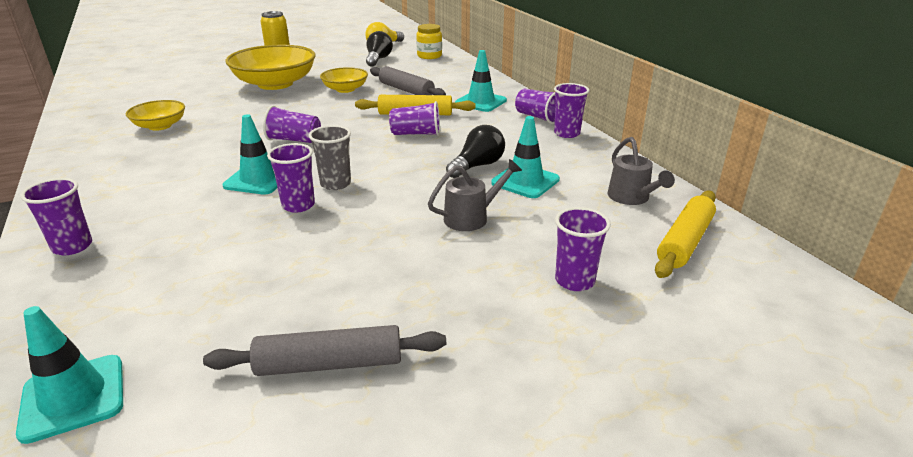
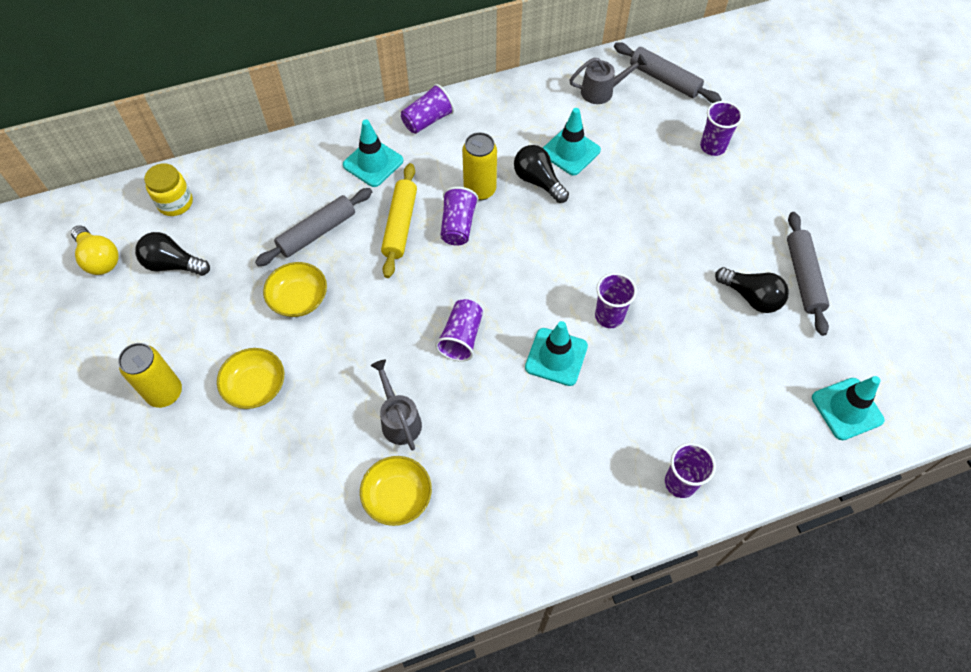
camera: 85 degrees left, 30 degrees up
(275, 84) = (255, 386): yellow bowl -> yellow bowl, size x0.54
(302, 307) = (751, 297): none -> black light bulb
(335, 184) = (569, 290): grey cup -> none
(460, 141) = (480, 190): none -> yellow can
(472, 217) = (631, 193): grey watering can -> grey watering can (399, 419)
(567, 133) = (471, 106): purple cup -> none
(685, 242) = (664, 79): yellow rolling pin -> grey rolling pin

